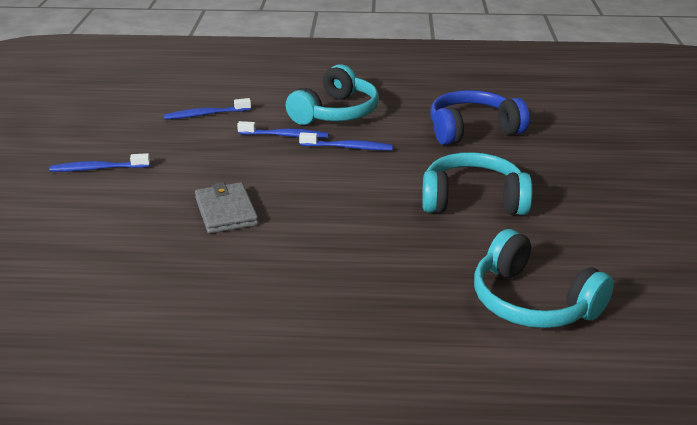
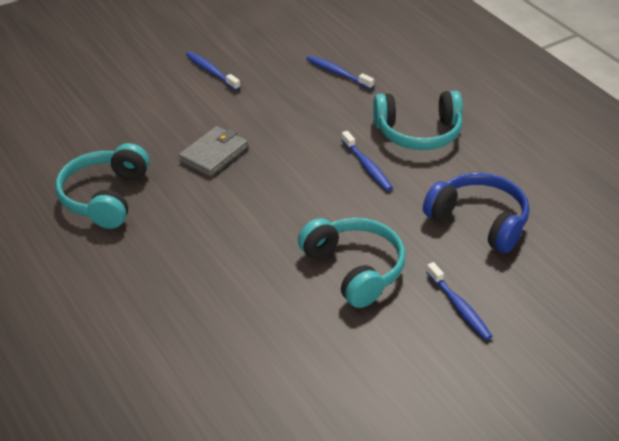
camera: 55 degrees right, 10 degrees up
(285, 136) = (349, 126): blue toothbrush -> blue toothbrush (459, 307)
(532, 302) = (235, 358): turquoise headphones -> turquoise headphones (105, 197)

